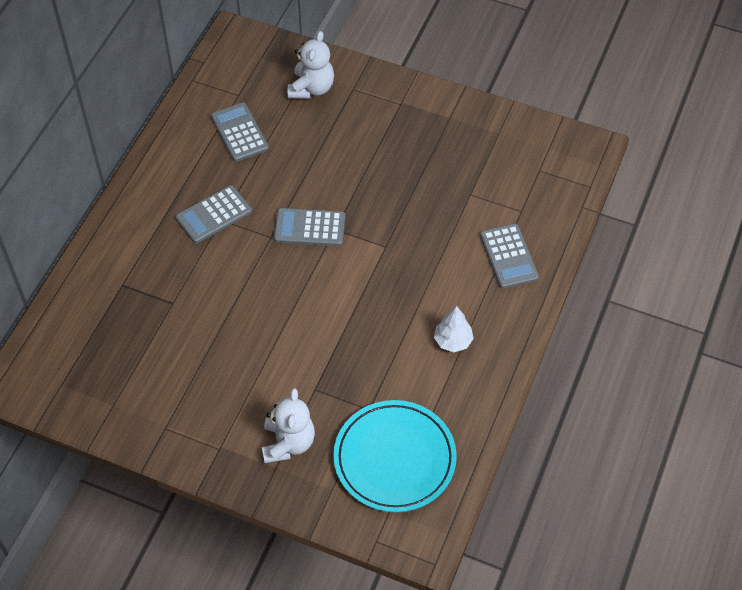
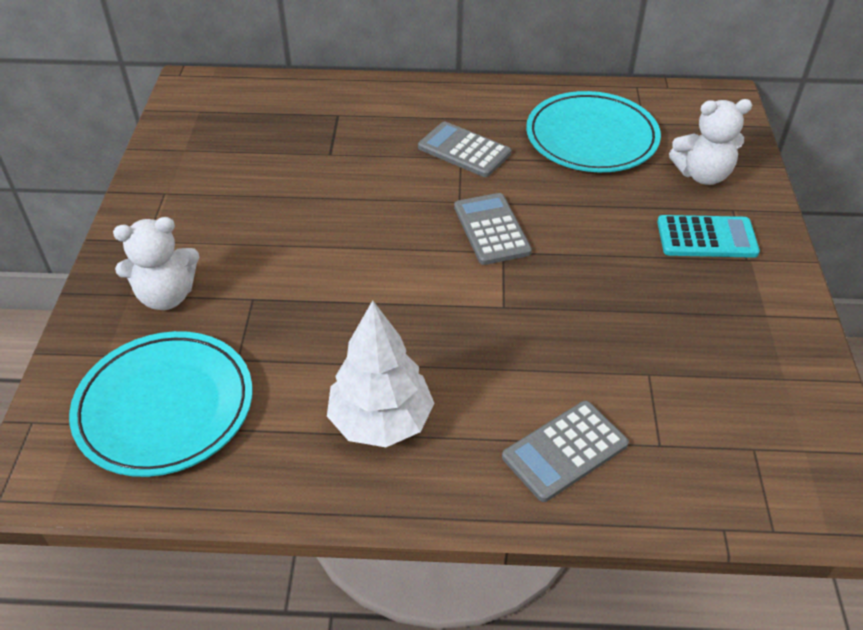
camera: 70 degrees right, 10 degrees down
(239, 132) = (591, 138): grey calculator -> turquoise plate
(372, 115) = (706, 237): none -> turquoise calculator
(453, 341) = (381, 421): white tree -> white tree, size x1.72

